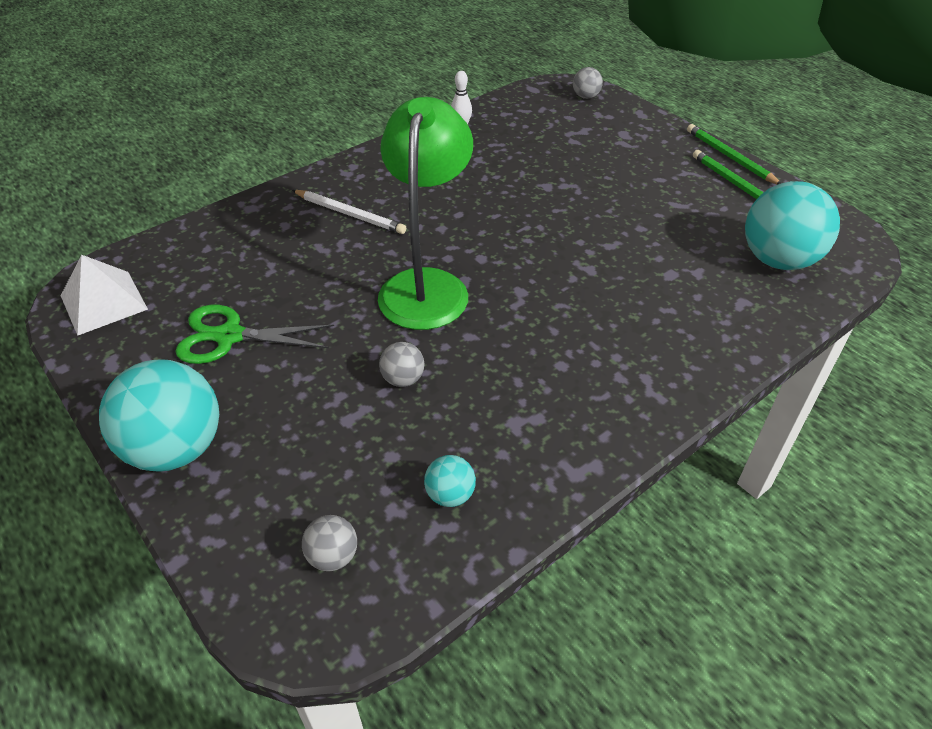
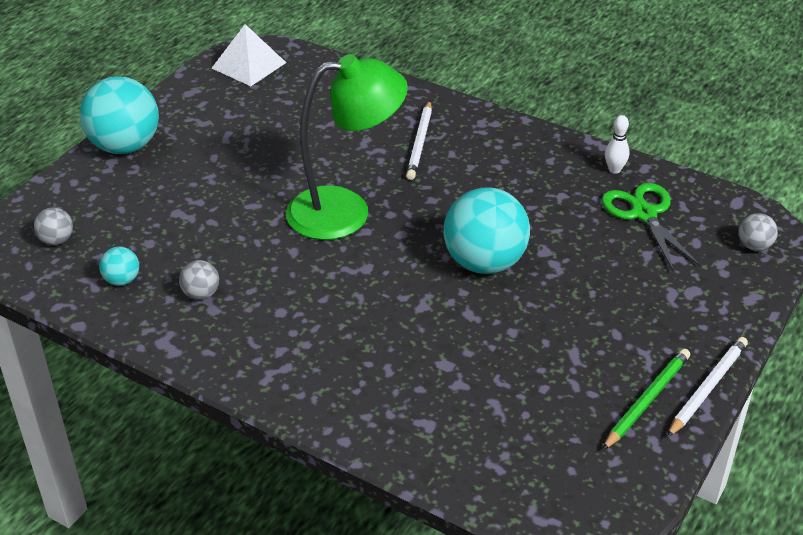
camera: 70 degrees right, 5 degrees down
(229, 336) = (238, 131): green scissors -> green scissors (644, 214)
(403, 379) = (228, 228): grey ball -> grey ball (201, 294)
(730, 157) = (707, 388): green pencil -> white pencil
(778, 260) = (516, 447): turquoise ball -> turquoise ball (484, 262)

